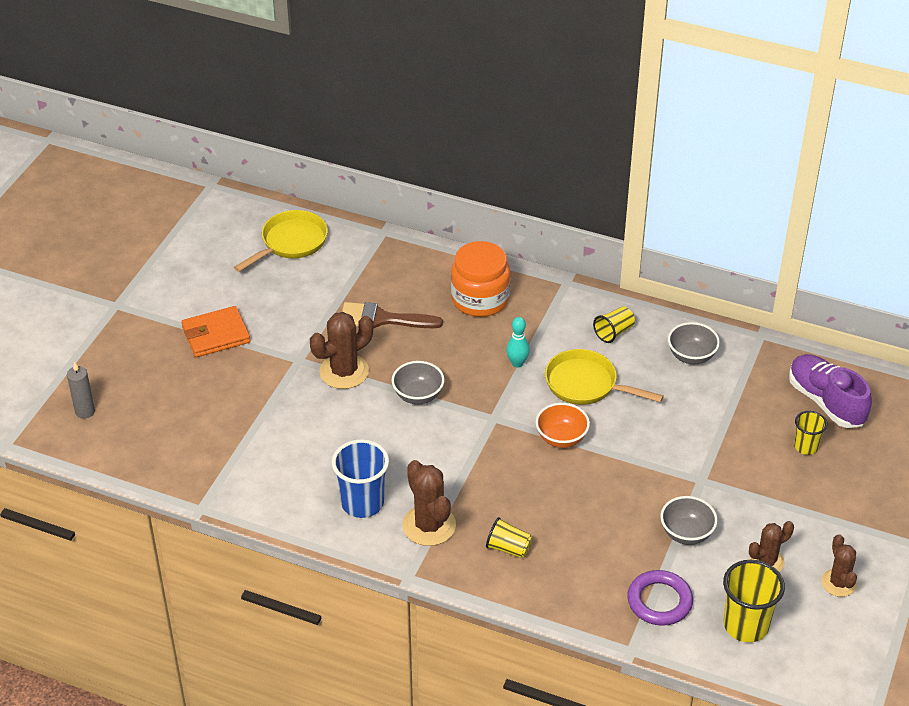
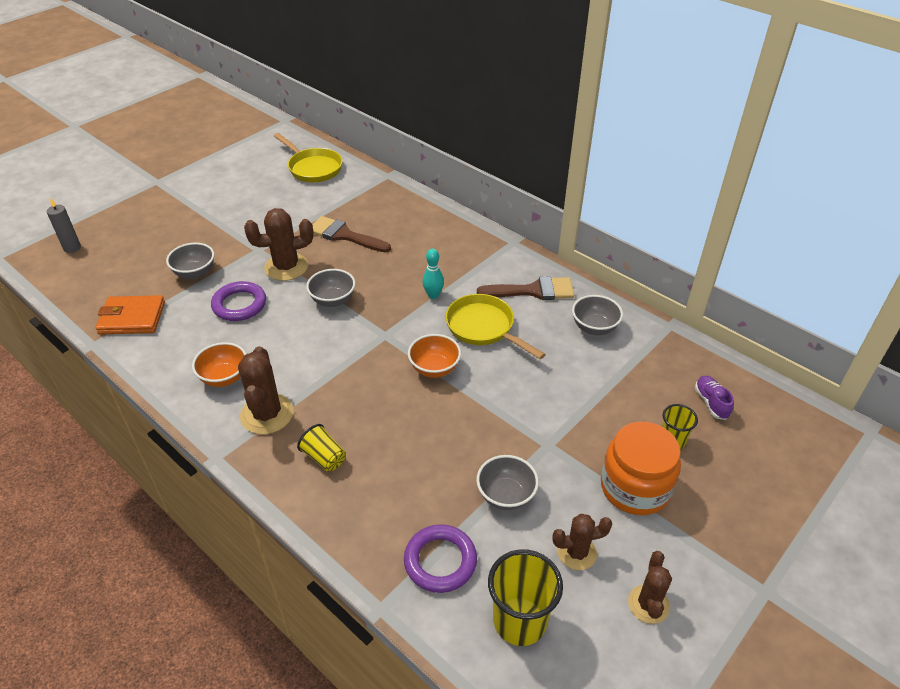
camera: 20 degrees right, 0 degrees up
(216, 335) = (210, 217): orange wallet -> orange wallet (132, 318)
(249, 404) = (195, 273): none -> grey bowl
(291, 243) = (313, 168): yellow pan -> yellow pan turned 75 degrees clockwise
(323, 426) = (239, 305): none -> purple ring
(362, 503) = (224, 377): blue cup -> orange bowl
(480, 299) = (432, 239): orange jar -> orange jar (635, 487)
(614, 332) = (533, 291): yellow cup -> brown brush
(826, 402) = (711, 403): purple shoe -> purple shoe, size x0.51

